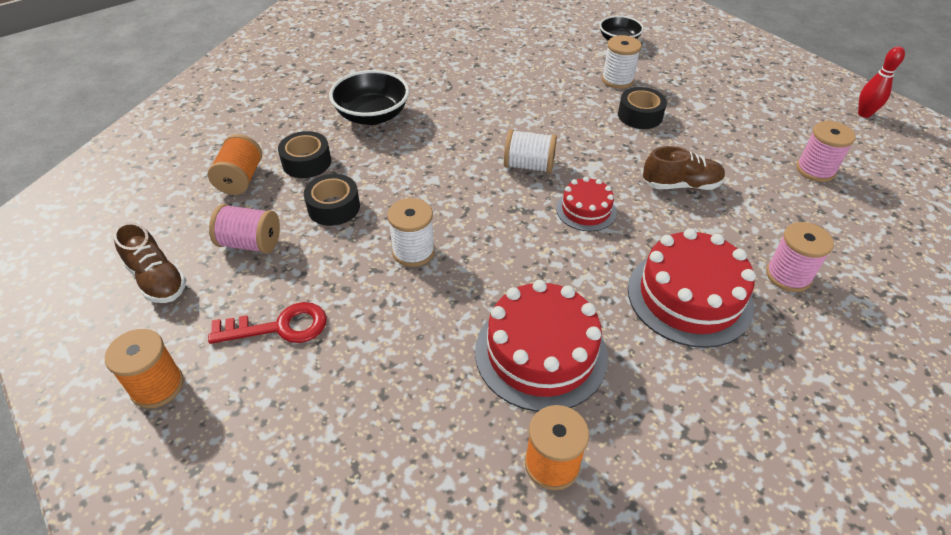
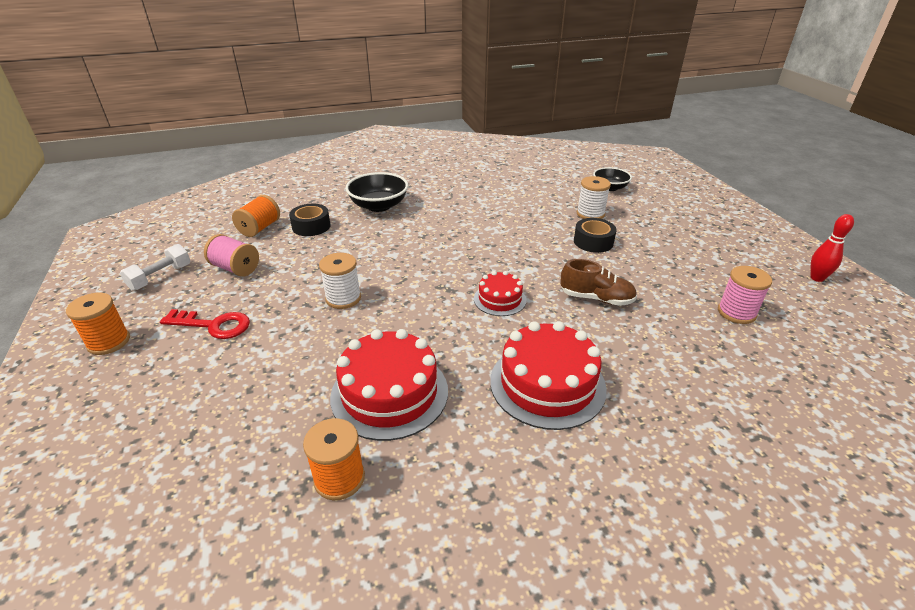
camera: 20 degrees right, 10 degrees down
(157, 279) = (160, 277): brown shoe -> white dumbbell
(334, 207) = (308, 258): black tape -> none
(529, 166) = (474, 259): white spool -> none
(788, 276) = (654, 390): pink spool -> none

